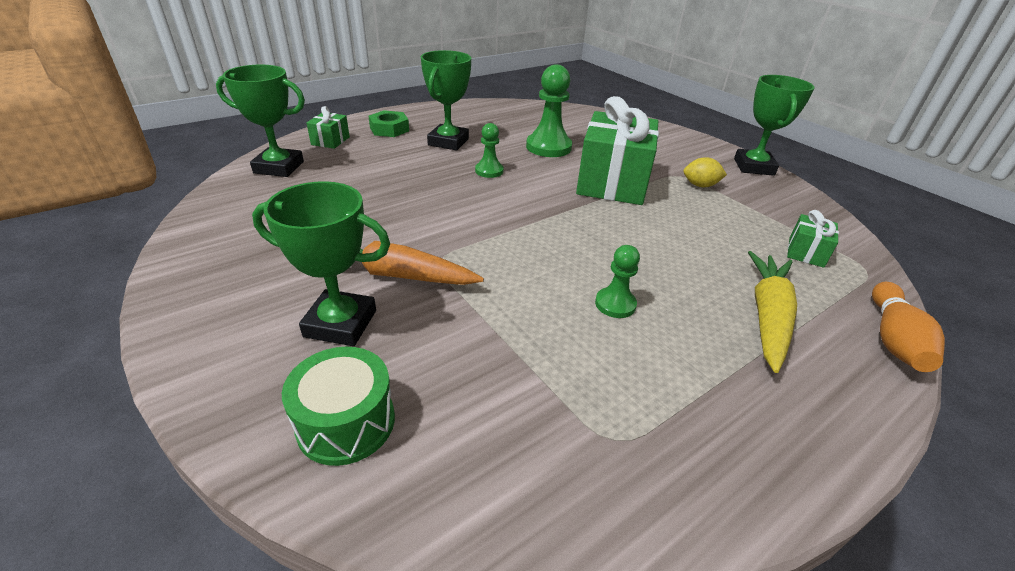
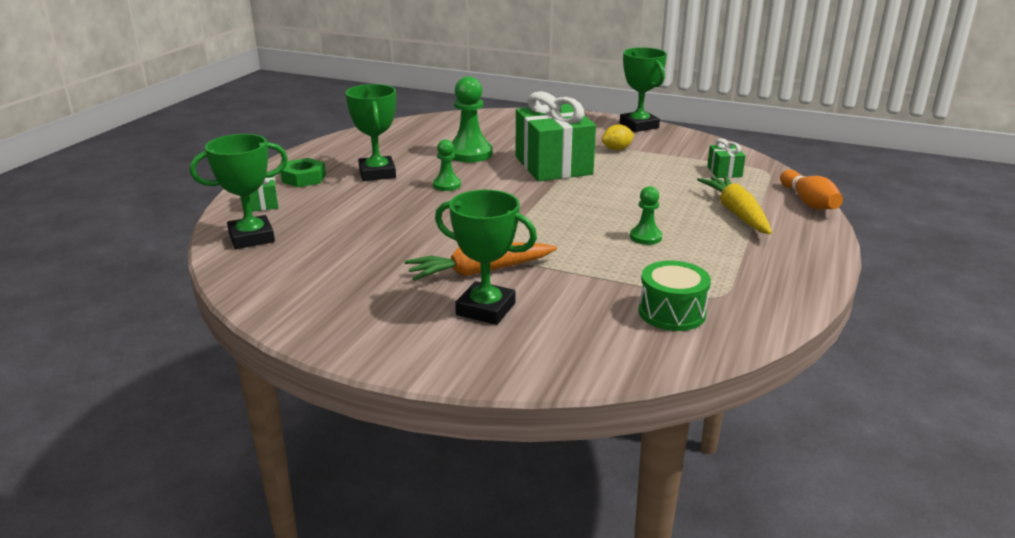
camera: 30 degrees left, 10 degrees down
(340, 323) = (486, 309): green trophy -> green trophy turned 45 degrees clockwise
(346, 422) = (567, 347): green drum -> green drum (672, 312)

